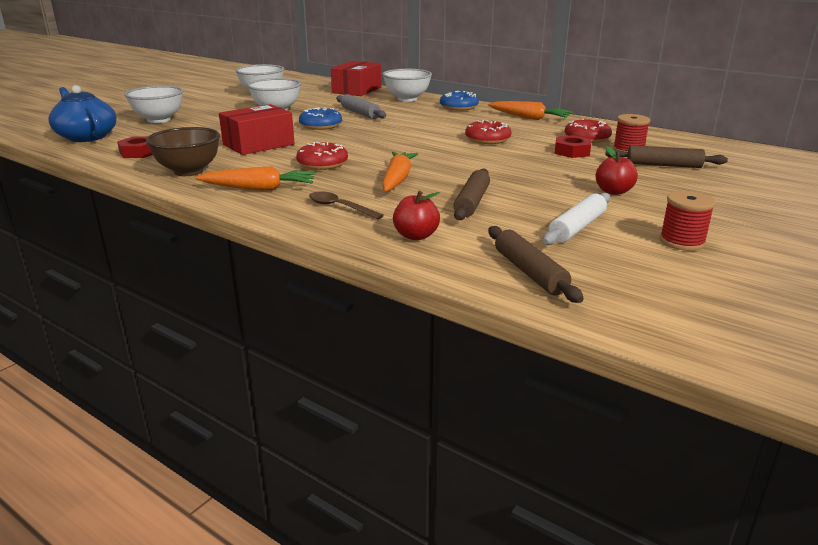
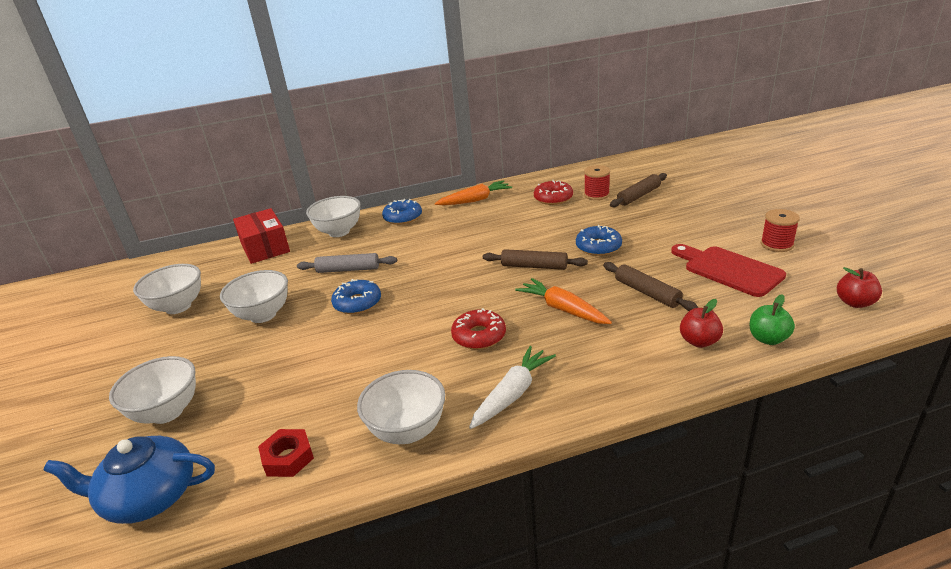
camera: 50 degrees left, 5 degrees up
(189, 171) = (407, 431): brown bowl -> white bowl
(258, 144) = (370, 359): red box -> none
(259, 188) = (512, 394): orange carrot -> white carrot
(340, 207) = (605, 360): brown spoon -> none
(463, 265) = (768, 339): none -> green apple
(487, 139) = (508, 236): red donut -> none
(525, 170) = (598, 247): none -> blue donut
(530, 272) = (796, 316): brown rolling pin -> brown rolling pin (534, 266)
(572, 152) = (577, 215): red nut -> none
(577, 227) = (729, 270): white rolling pin -> red cutting board
(613, 191) = (673, 232): red apple -> red apple (855, 303)

